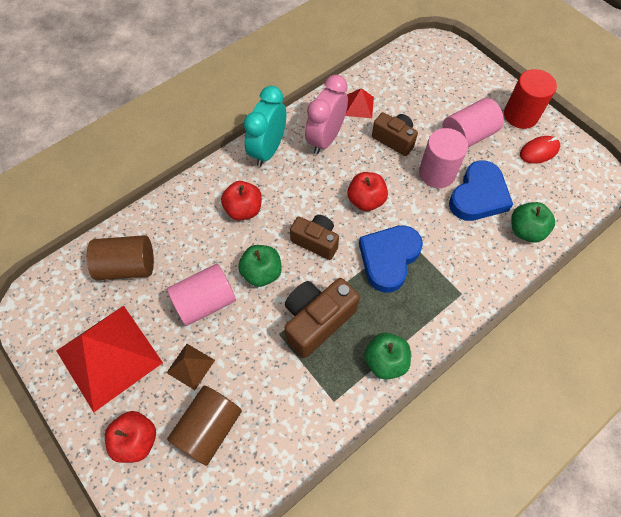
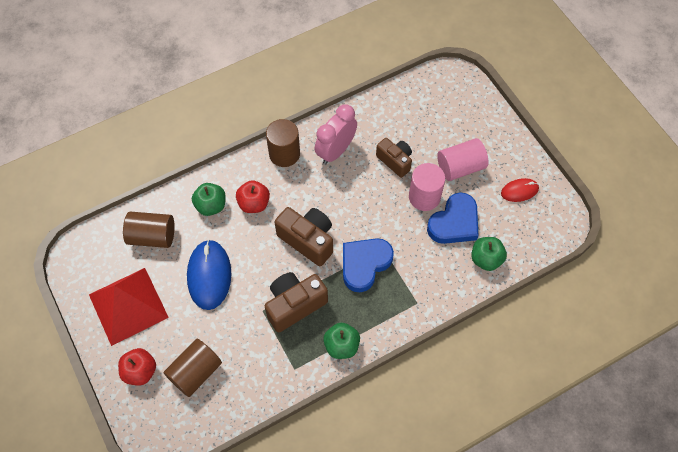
camera: 10 degrees right, 0 degrees up
(190, 366) = (189, 324): brown pyramid -> none
(205, 302) = (209, 275): pink cylinder -> blue mouse
(262, 273) = (258, 259): green apple -> green apple (211, 206)
(268, 150) = (284, 154): turquoise clock -> brown cylinder
(316, 241) = (308, 240): brown camera -> brown camera, size x1.50
(359, 106) = (372, 125): red pyramid -> none
(366, 200) = (357, 212): red apple -> none
(520, 115) = (513, 155): red cylinder -> none

